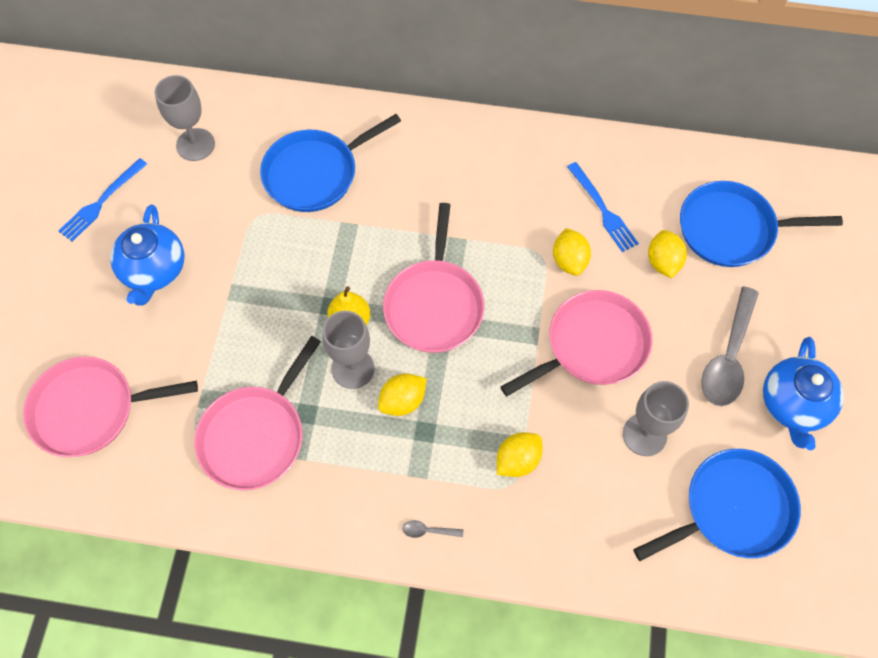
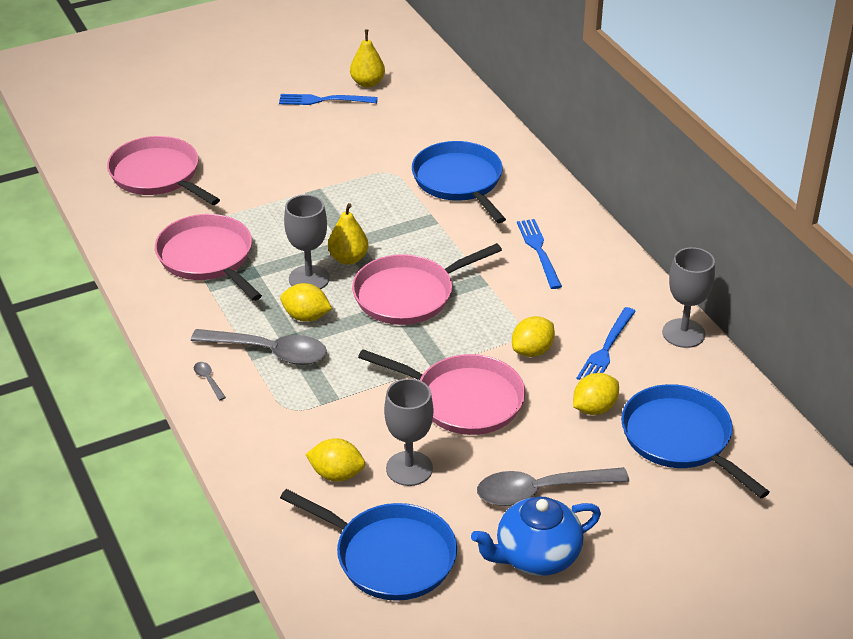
camera: 55 degrees right, 25 degrees down
(108, 152) = (367, 83): none -> yellow pear
(154, 270) = (293, 149): blue teapot -> none
(195, 144) = (418, 116): grey goblet -> grey goblet (683, 333)
(255, 436) = (207, 258): pink pan -> pink pan turned 60 degrees clockwise
(315, 173) = (459, 181): blue pan -> blue pan turned 45 degrees clockwise
(427, 458) = (269, 352): none -> grey spoon
(453, 177) = (539, 251): none -> blue fork
(517, 460) = (314, 402): yellow lemon -> yellow lemon (336, 474)

